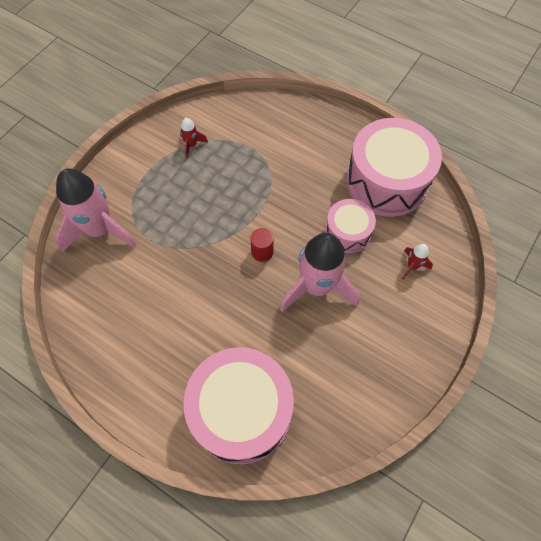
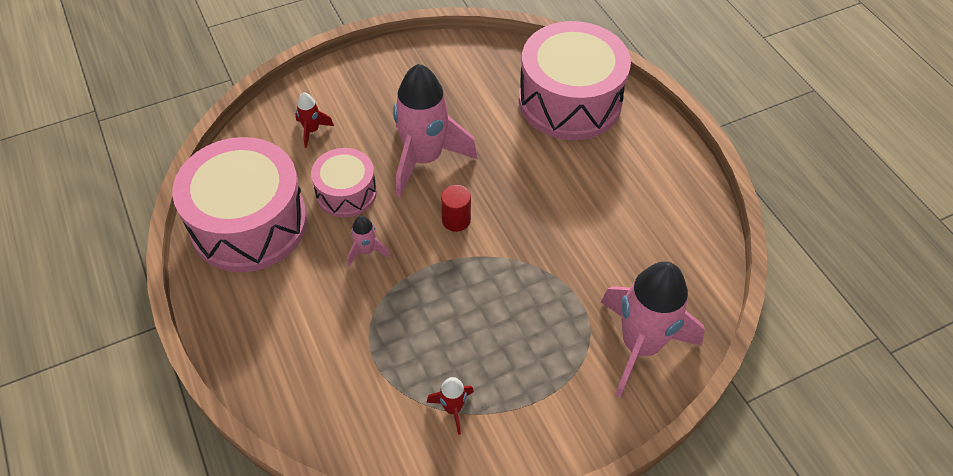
camera: 150 degrees left, 10 degrees down
(302, 201) = (366, 251): none -> pink rocket

